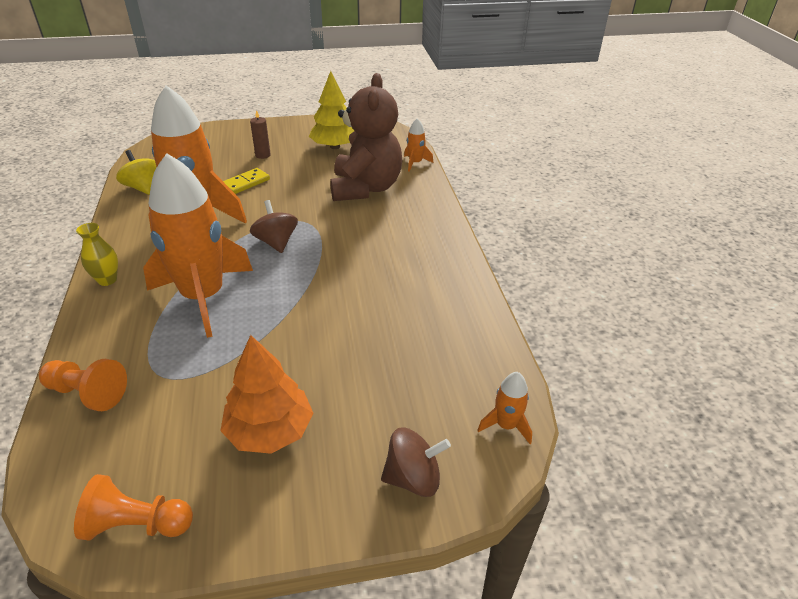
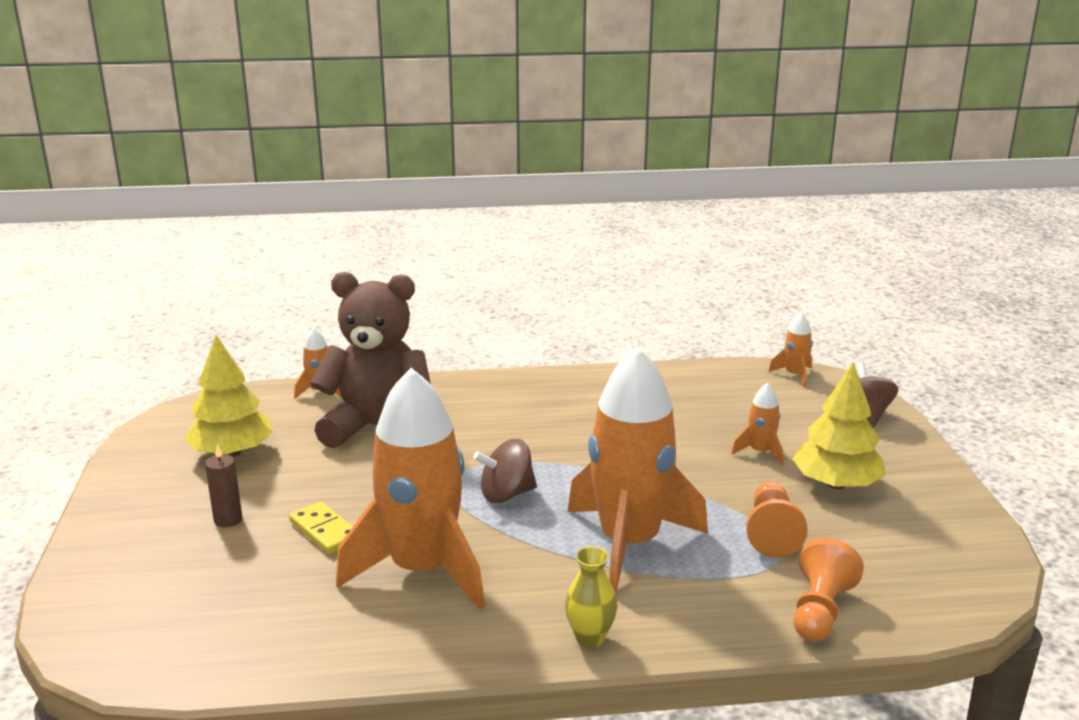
camera: 85 degrees left, 15 degrees down
(137, 524) = (968, 547): orange pawn -> orange pawn (771, 533)
(143, 187) = (298, 646): yellow spinning top -> none
(270, 430) = (836, 484): orange tree -> yellow tree
(332, 380) = (760, 452): none -> orange rocket

